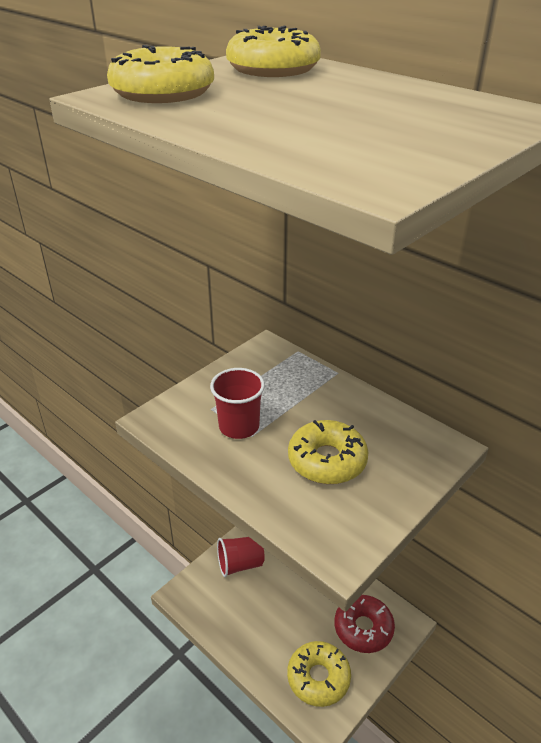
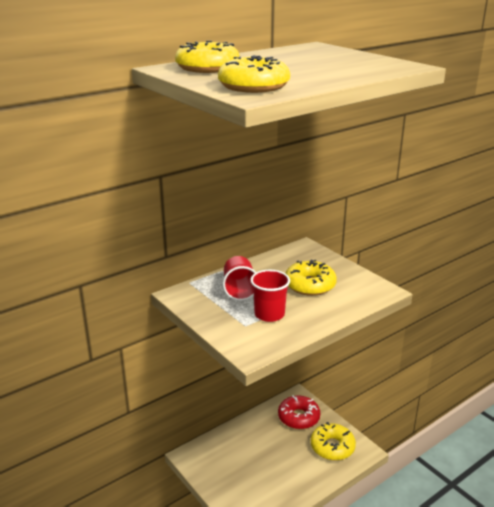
camera: 80 degrees left, 10 degrees down
(240, 564) = (229, 480): red cup -> red cup (239, 290)

